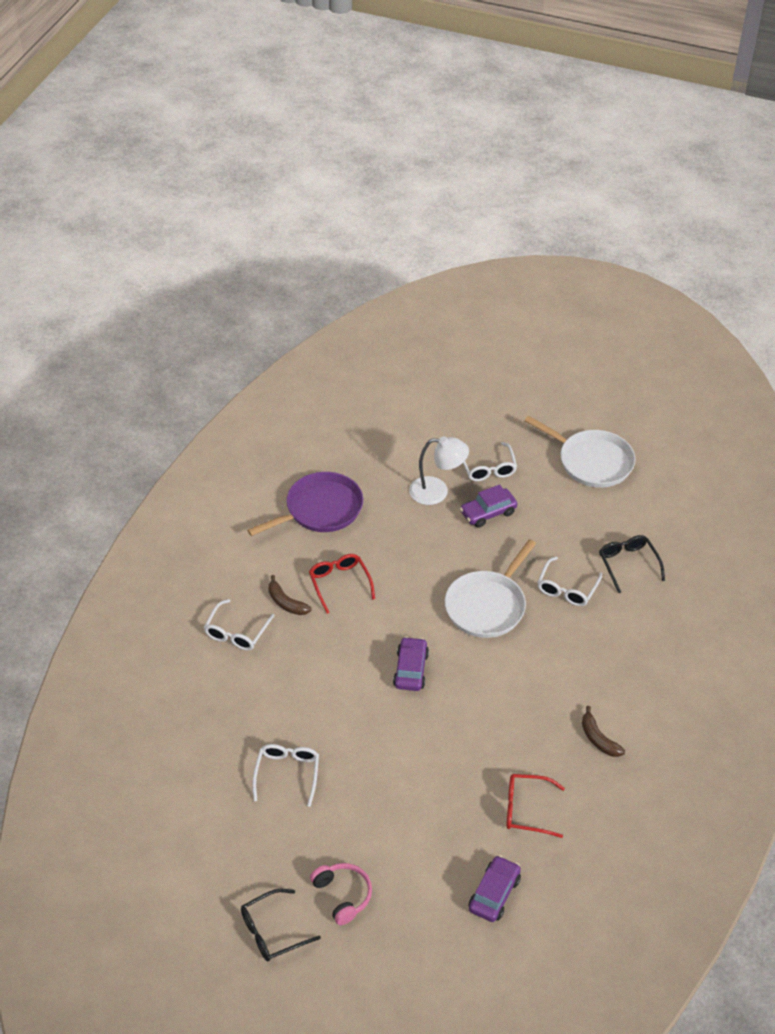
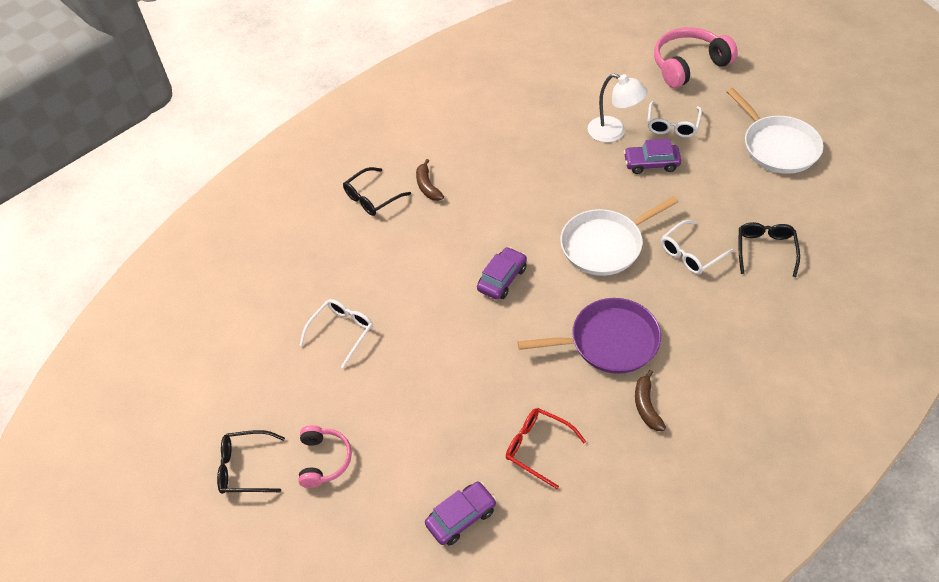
camera: 30 degrees right, 5 degrees up
(237, 632) = (372, 198): white glasses -> black glasses
(320, 509) = (502, 118): purple pan -> purple pan (609, 341)
(340, 584) = (482, 185): red glasses -> none
(472, 401) = (688, 65): none -> pink headphones

